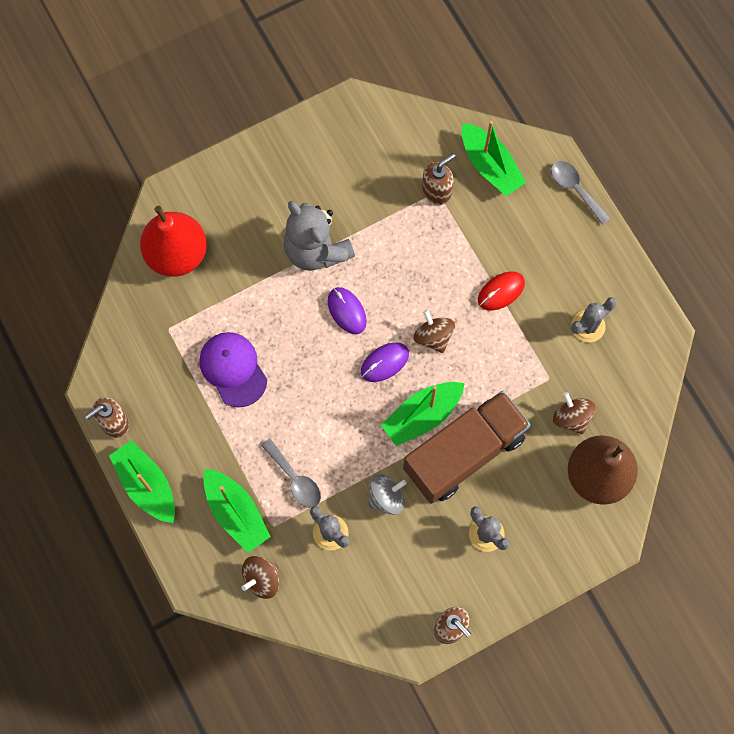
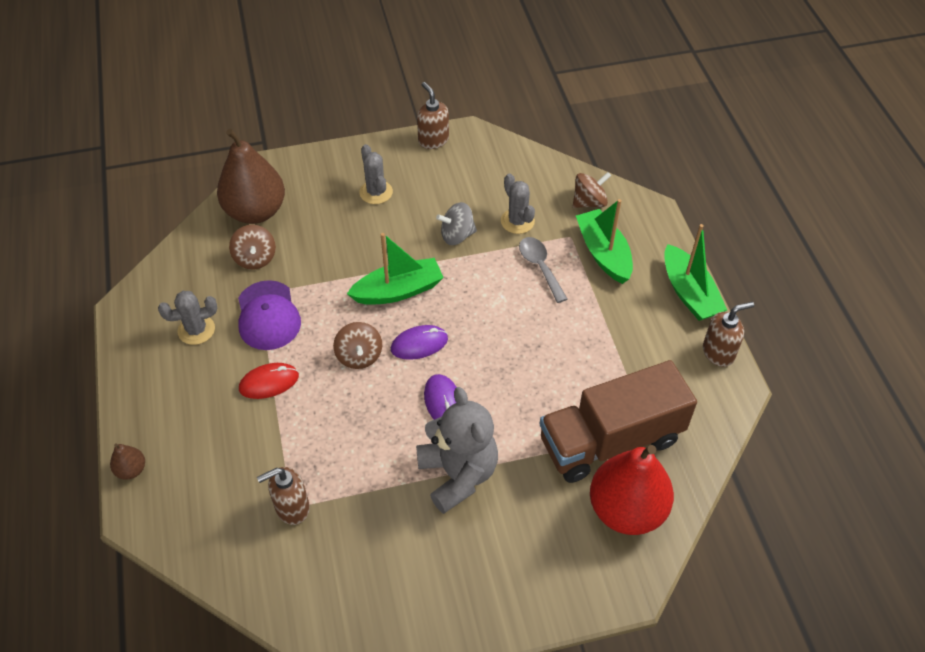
camera: 165 degrees left, 20 degrees down
(233, 369) = (582, 373): purple cap -> purple cap (268, 316)
(464, 453) = (370, 253): brown truck -> brown truck (610, 440)
(490, 166) = (215, 522): green boat -> none
(575, 189) = (131, 470): grey spoon -> brown pear

